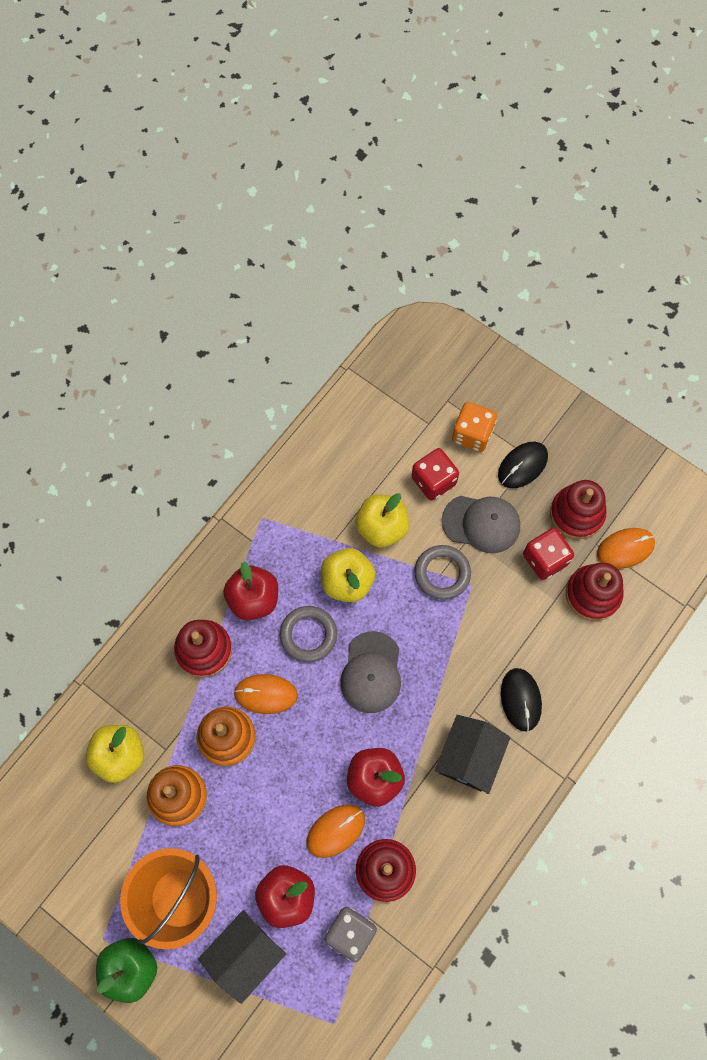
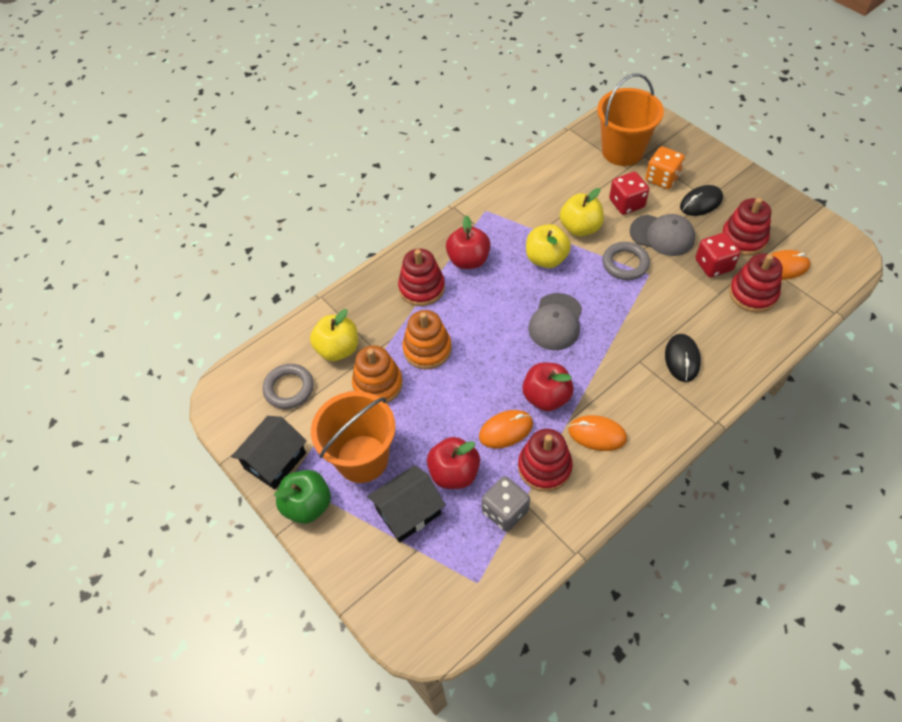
camera: 15 degrees right, 15 degrees down
(265, 694) = (465, 324): orange mouse -> orange mouse (597, 434)
(308, 635) = (508, 289): grey ring -> grey ring (289, 388)
(419, 396) = (622, 151): none -> orange bucket
(469, 757) = (631, 394): black house -> black house (275, 461)

